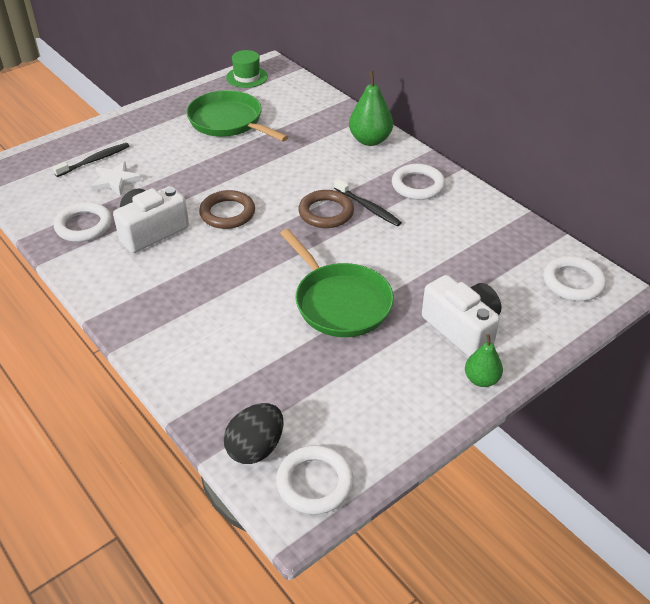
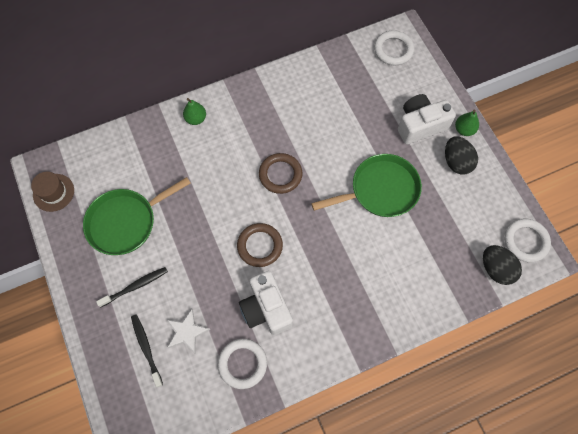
camera: 75 degrees left, 25 degrees up
(247, 77) = (53, 192): green hat -> brown hat
(368, 207) = (283, 144): black toothbrush -> black toothbrush (135, 286)
(370, 140) = (196, 119): green pear -> green pear, size x0.62
(418, 185) = (266, 104): white ring -> none
(420, 377) = (456, 162): none -> black egg

